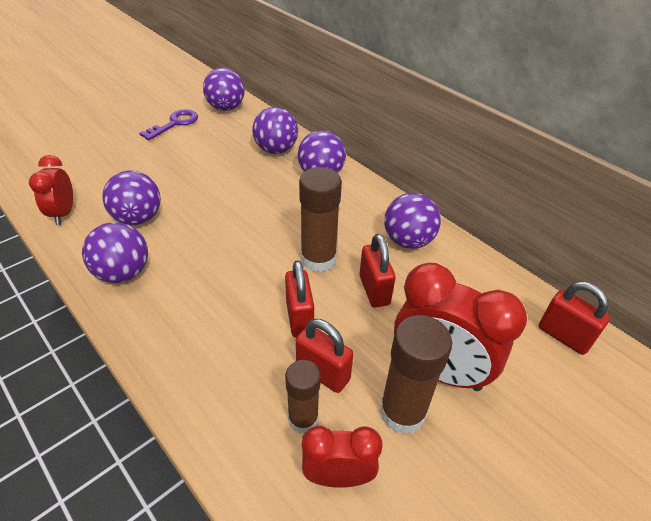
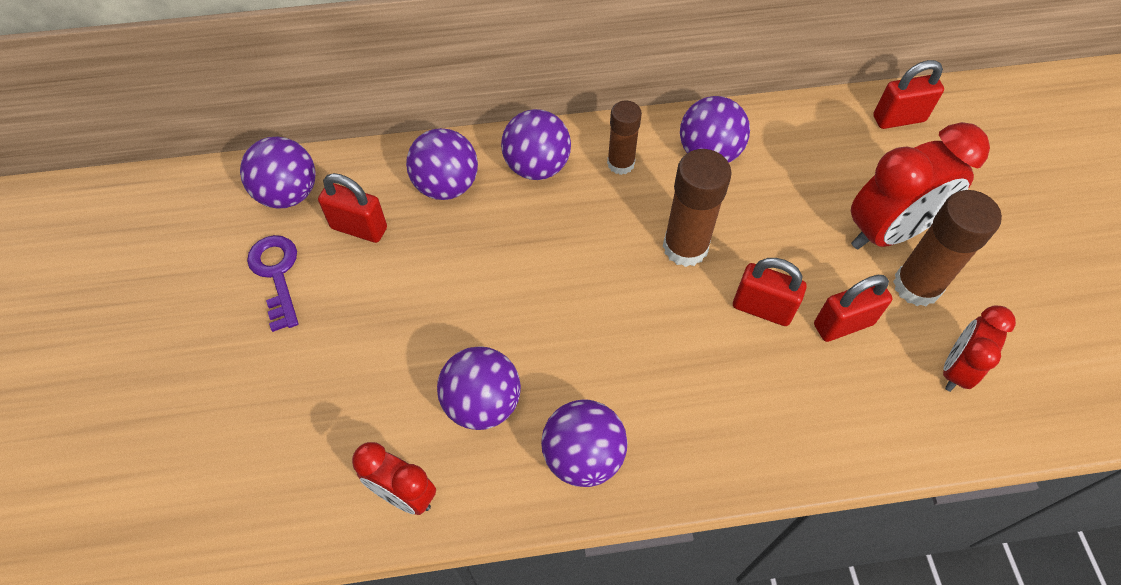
camera: 55 degrees left, 15 degrees up
(303, 419) = (886, 367): brown glue stick -> brown glue stick (621, 163)
(374, 290) = (761, 223): red padlock -> red padlock (359, 228)

